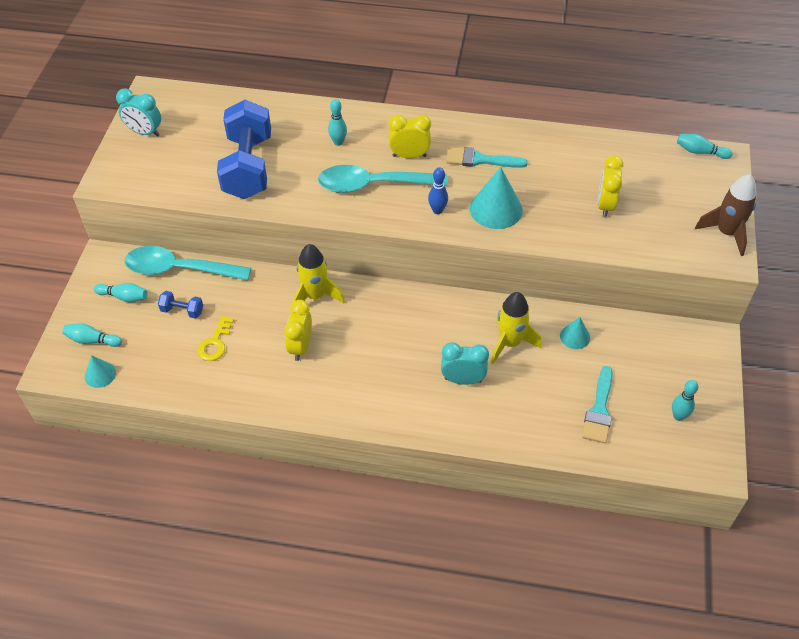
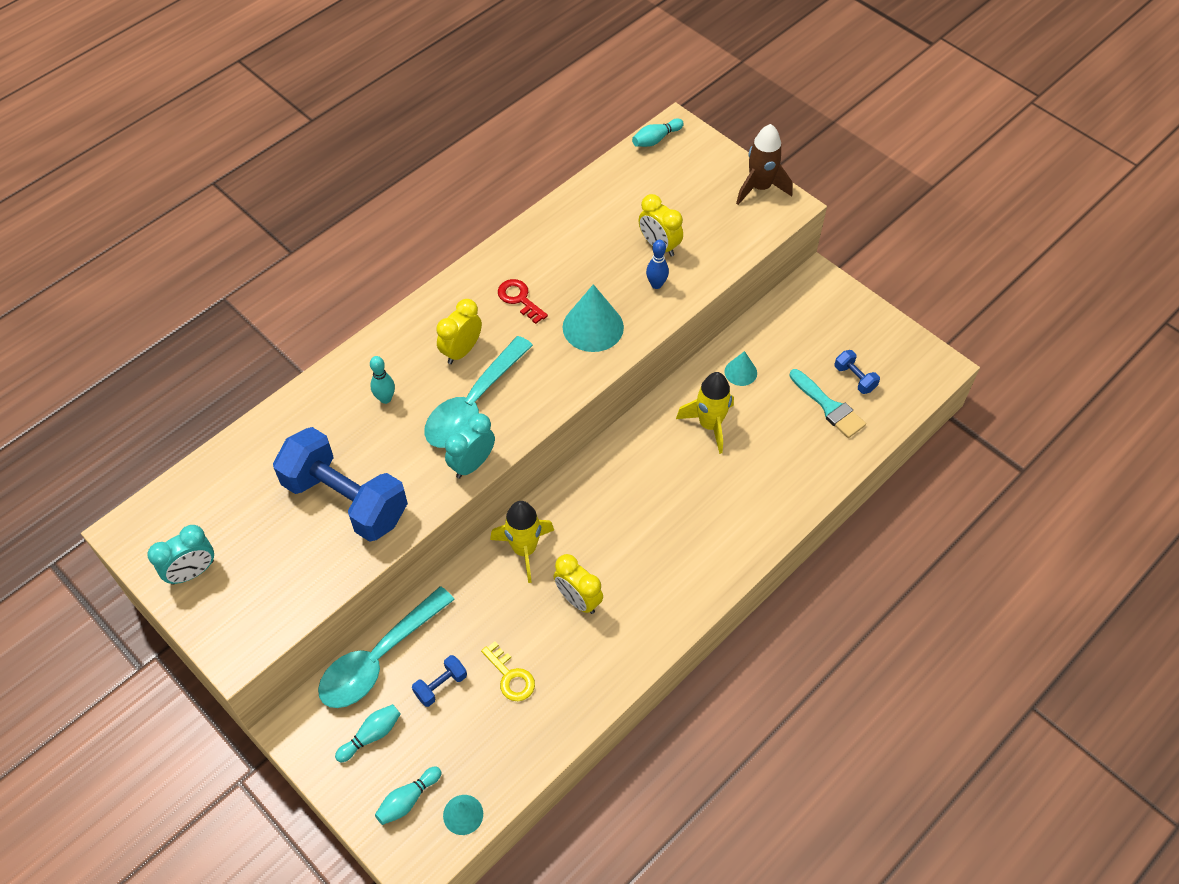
camera: 55 degrees left, 5 degrees up
(437, 210) = (554, 373): blue bowling pin -> blue bowling pin (656, 284)
(463, 380) = (722, 487): turquoise clock -> turquoise clock (472, 464)
(480, 160) = (519, 299): turquoise brush -> red key
(643, 413) = (854, 378): none -> blue dumbbell
(678, 416) = (875, 357): turquoise bowling pin -> none

